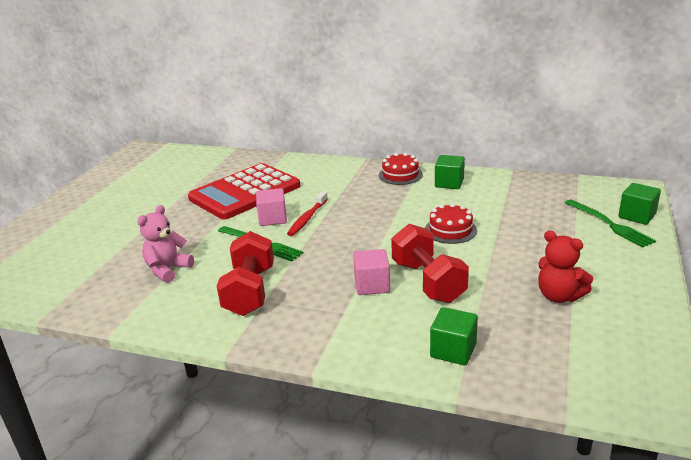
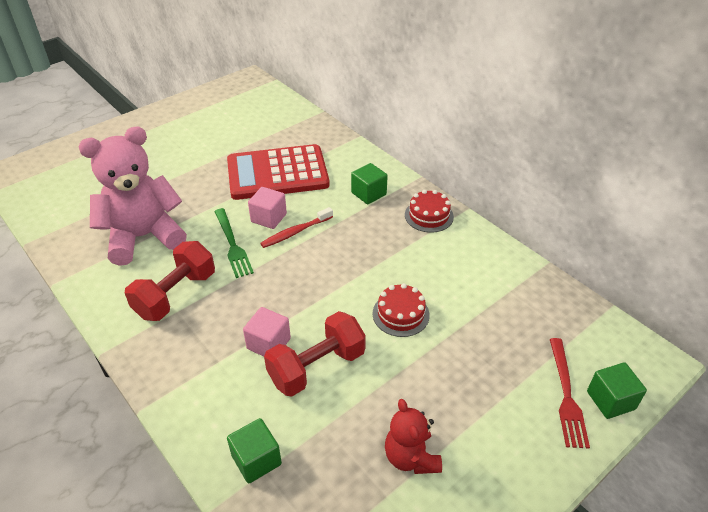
camera: 30 degrees right, 15 degrees up
(168, 270) = (143, 237): pink teddy bear -> pink teddy bear, size x1.90
(428, 281) = (317, 367): red dumbbell -> red dumbbell turned 45 degrees clockwise
(449, 183) = (463, 250): green cube -> green cube (368, 194)
(610, 224) = (566, 395): green fork -> red fork

